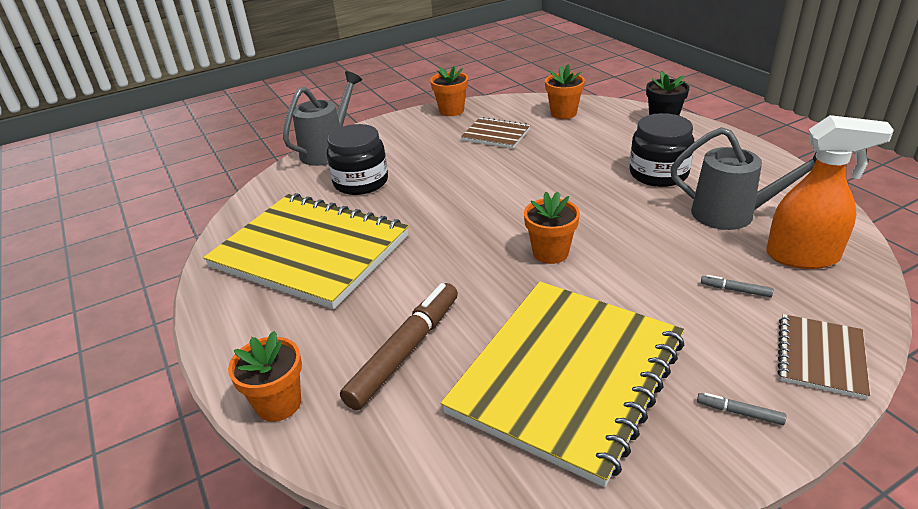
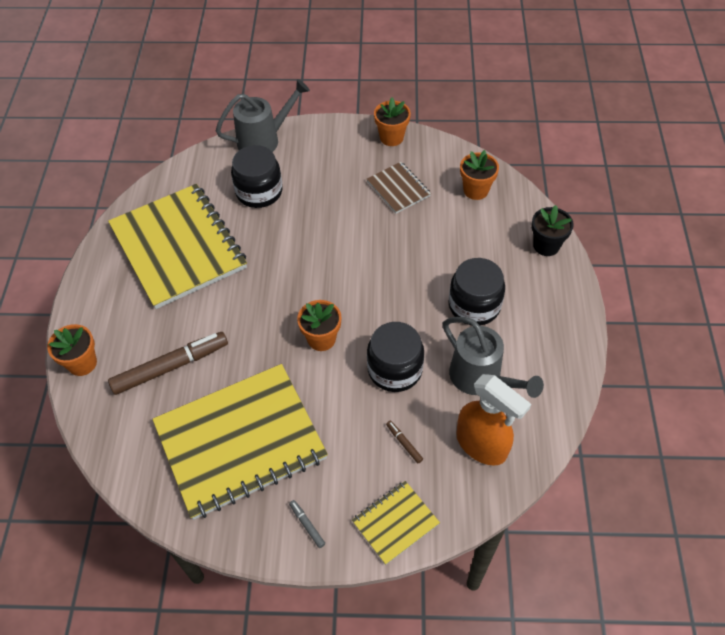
camera: 30 degrees right, 20 degrees up
(650, 242) = (395, 369): none -> black jar
(735, 290) = (404, 443): grey marker -> brown marker
(821, 357) = (395, 523): brown notebook -> yellow notebook

